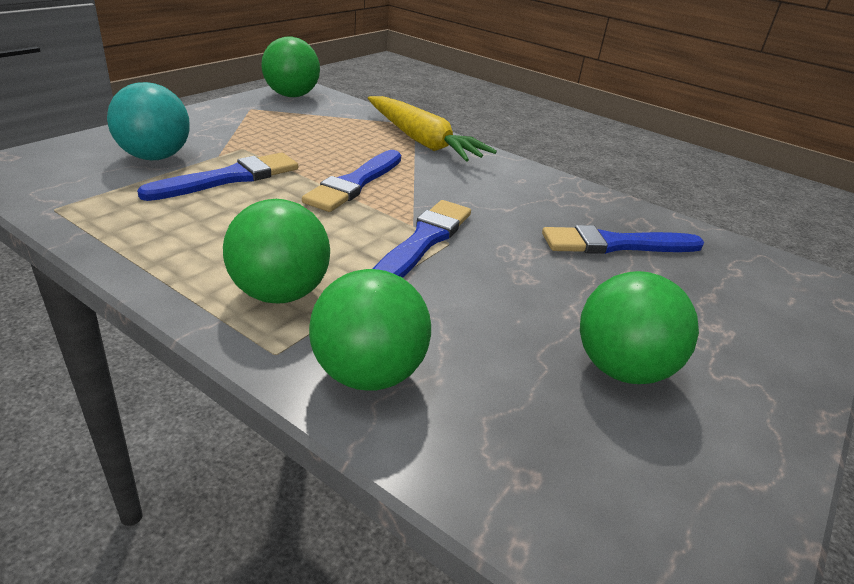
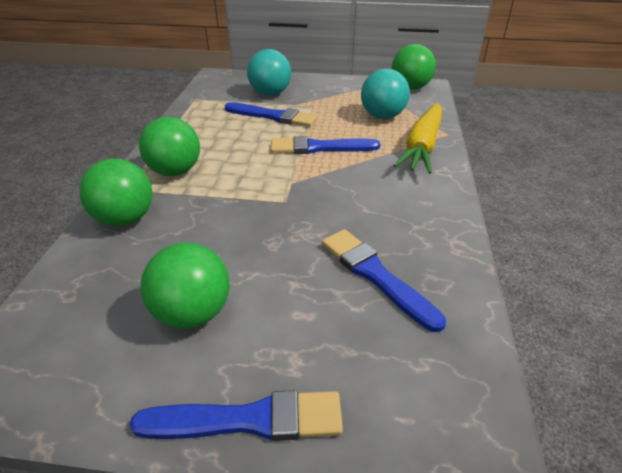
camera: 65 degrees right, 5 degrees up
(333, 130) = (382, 116): none -> turquoise ball
(424, 241) = (276, 192): blue brush -> blue brush (249, 420)

